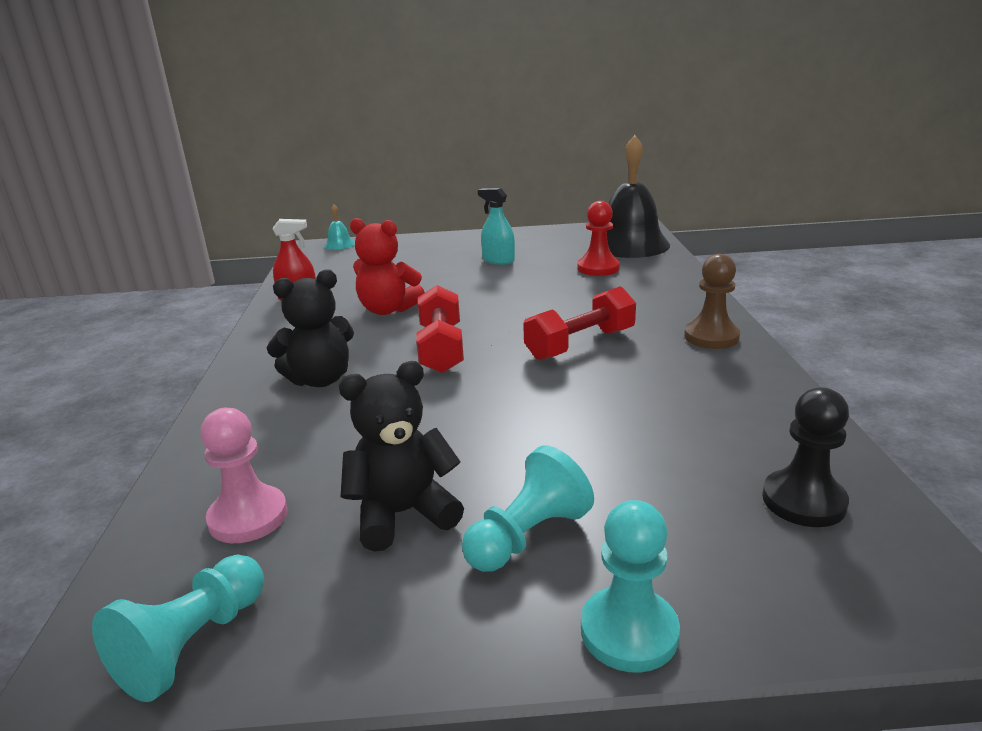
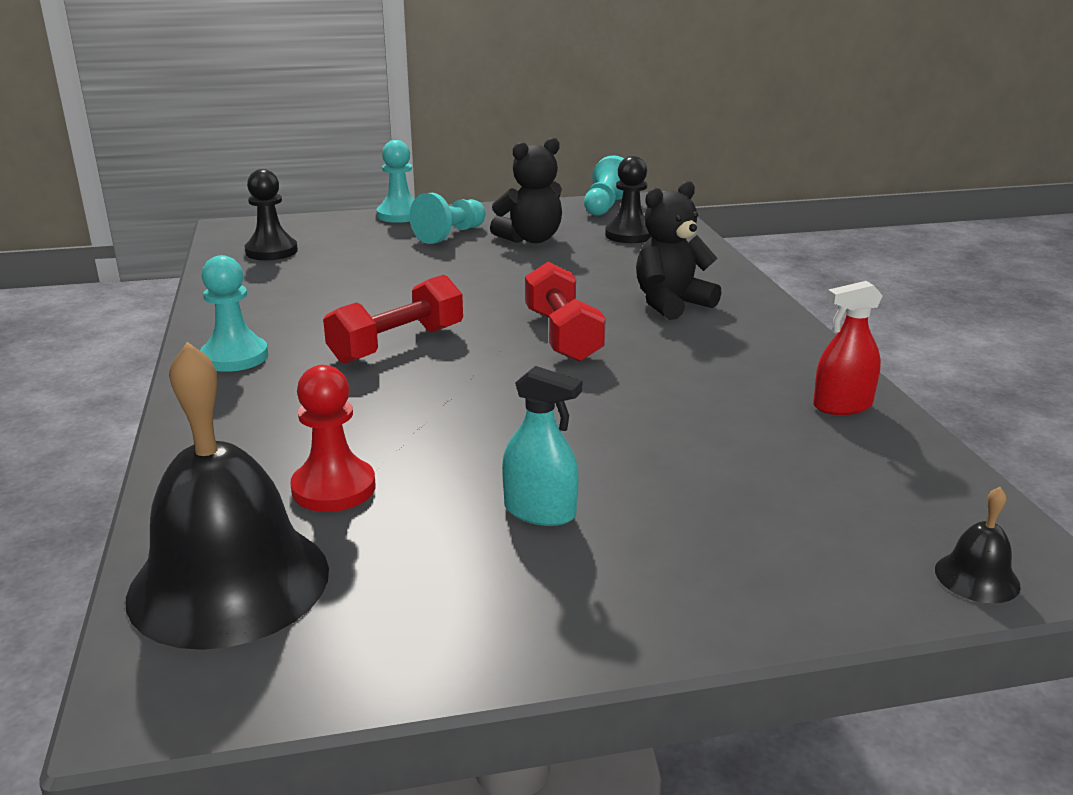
camera: 170 degrees right, 0 degrees up
(248, 517) = (629, 235): pink pawn -> black pawn
(339, 244) = (977, 577): turquoise bell -> black bell
(388, 310) = (673, 387): red teddy bear -> none
(711, 337) = (235, 357): brown pawn -> turquoise pawn

